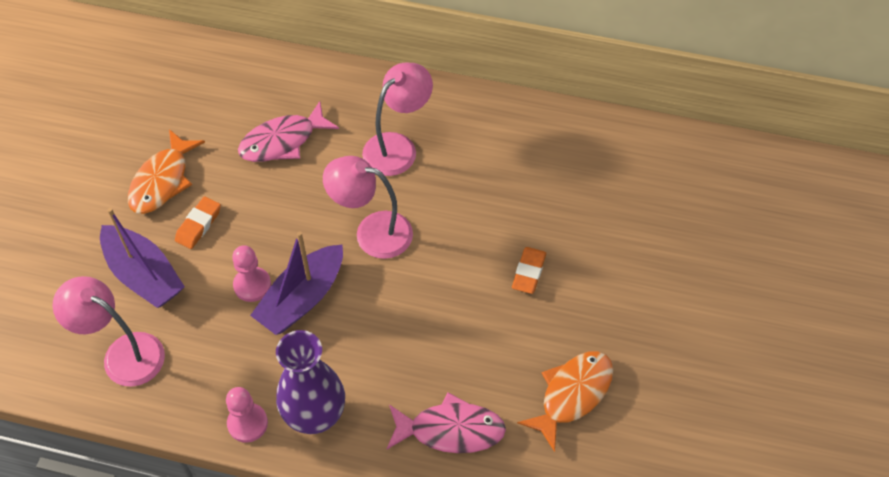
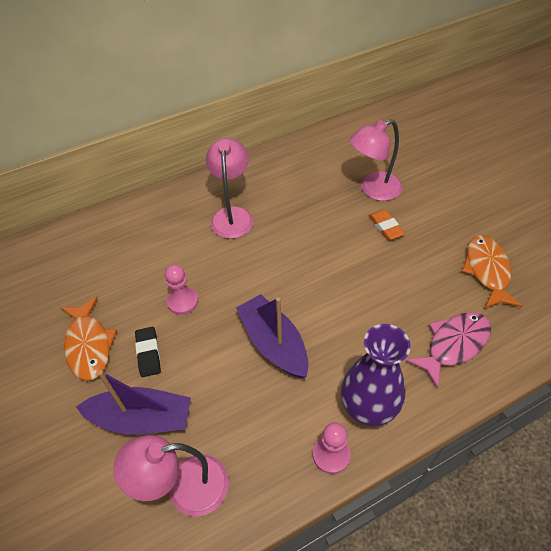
camera: 40 degrees left, 5 degrees down
(198, 225) = (148, 353): orange eraser -> black eraser
(252, 285) = (230, 361): pink pawn -> pink pawn (183, 301)
(283, 141) = (153, 261): pink fish -> none
(302, 298) = (274, 343): purple boat -> purple boat turned 150 degrees clockwise
(372, 232) = (272, 271): pink lamp -> pink lamp (373, 189)

